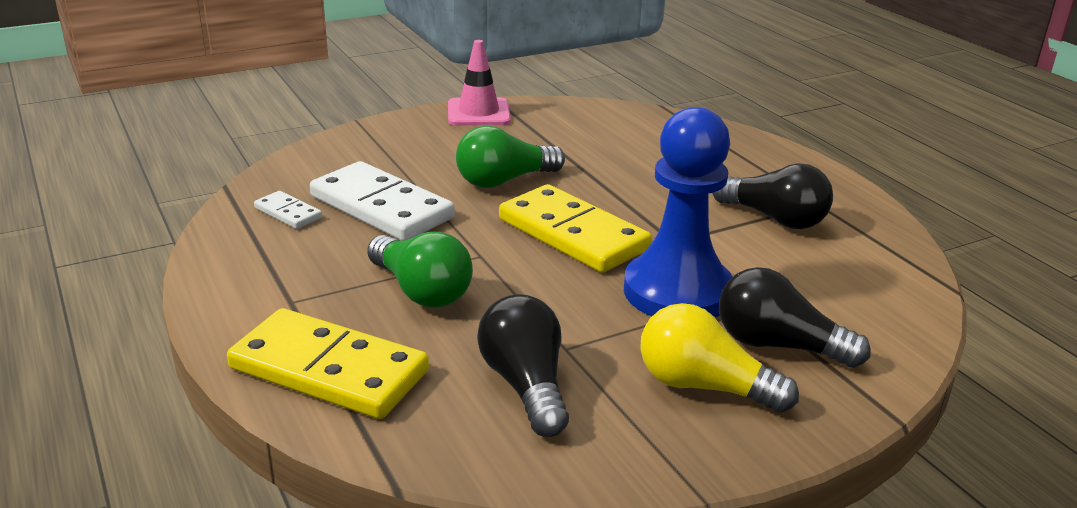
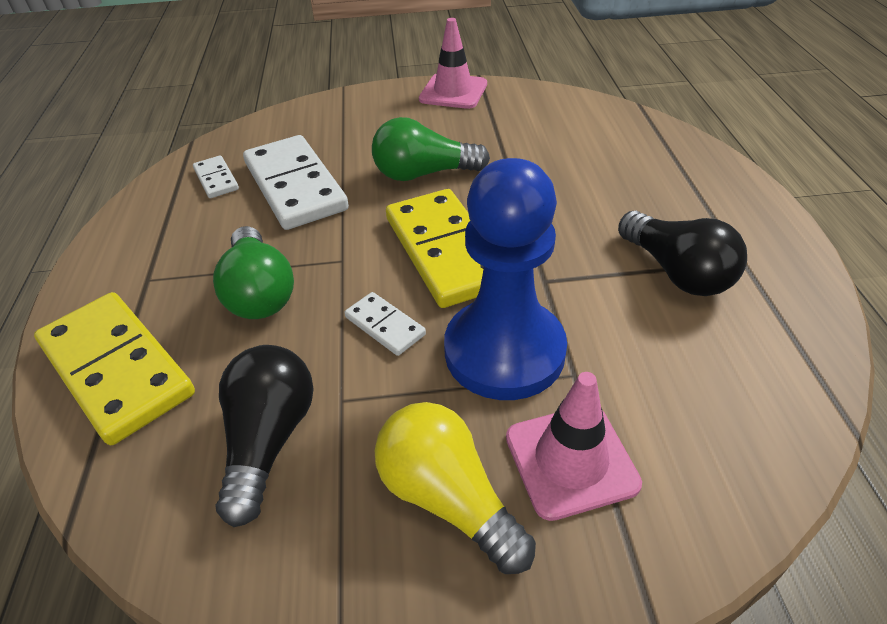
camera: 25 degrees right, 15 degrees up
(562, 294) = (385, 326): none -> white domino
(778, 345) = (571, 460): black light bulb -> pink traffic cone

